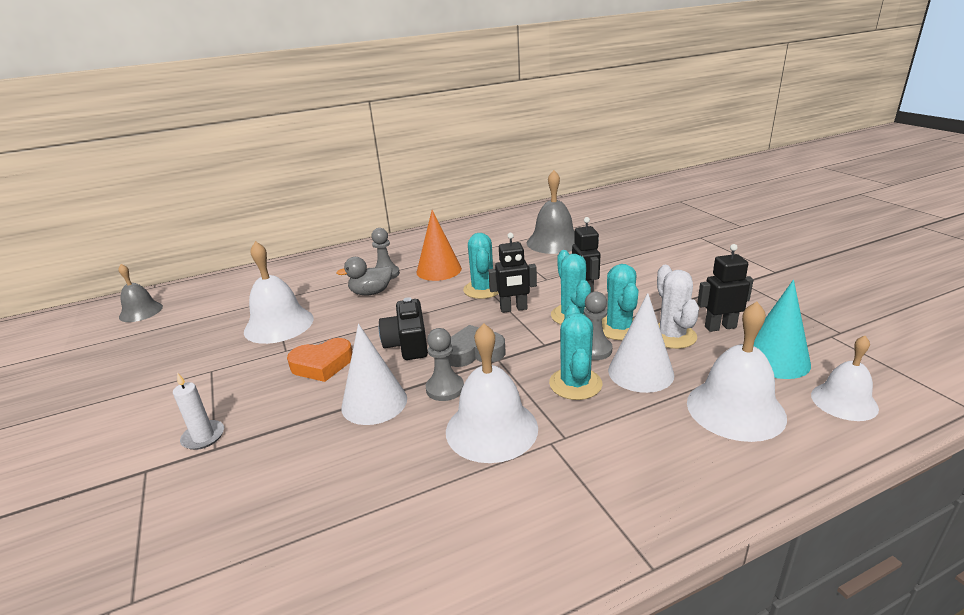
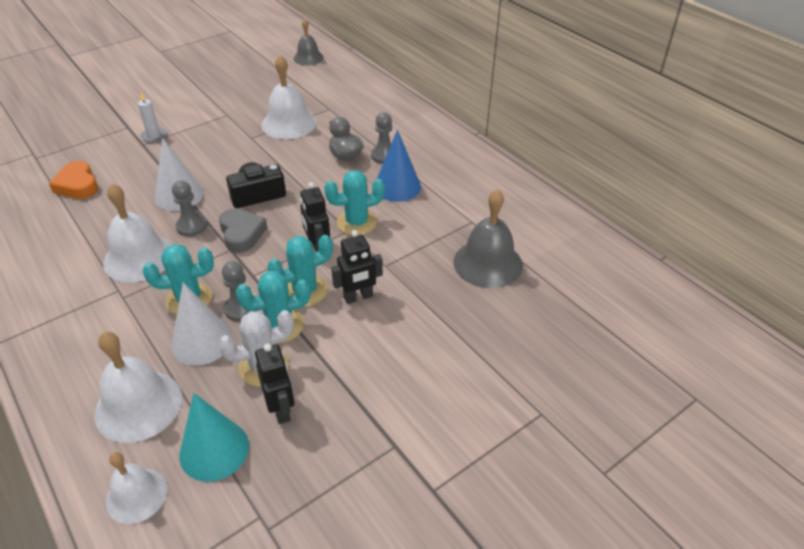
camera: 75 degrees right, 15 degrees up
(322, 365) = (229, 160): orange heart -> orange heart (78, 185)
(439, 270) = (397, 187): orange cone -> blue cone

